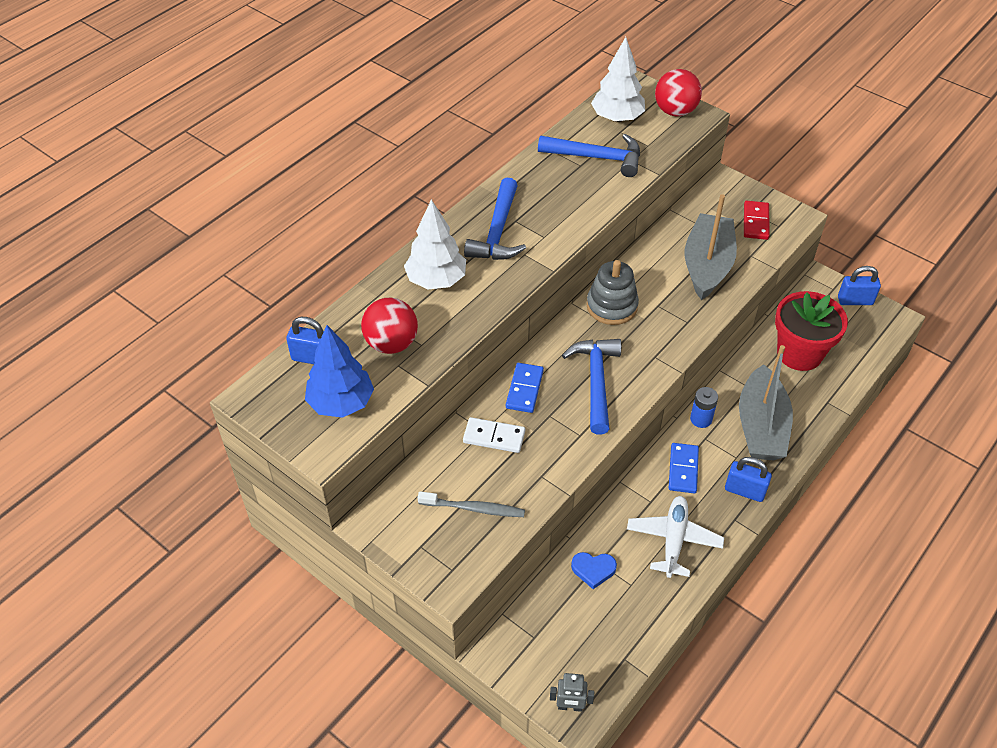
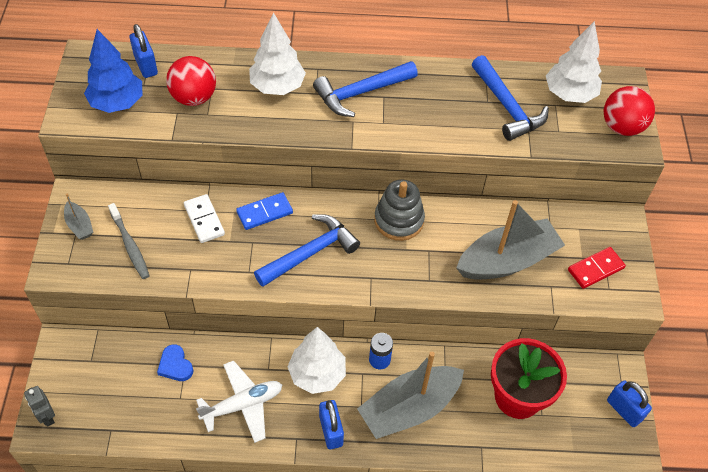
camera: 50 degrees right, 5 degrees up
(413, 538) = (79, 225): none -> grey boat
(683, 469) = (317, 374): blue domino -> white tree

